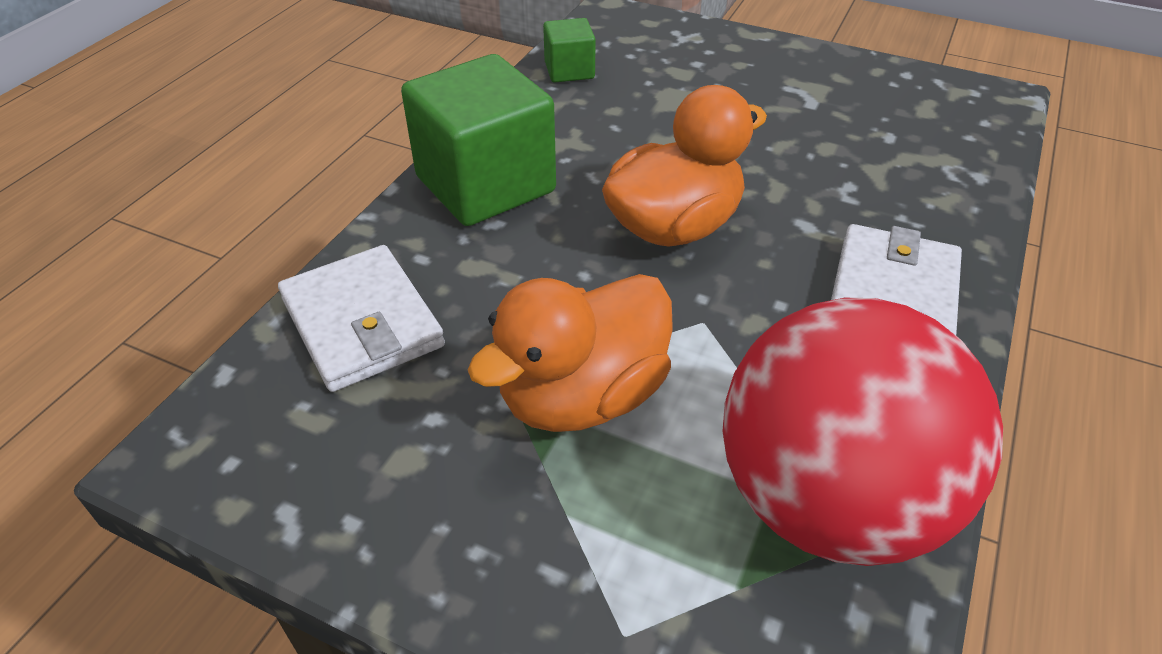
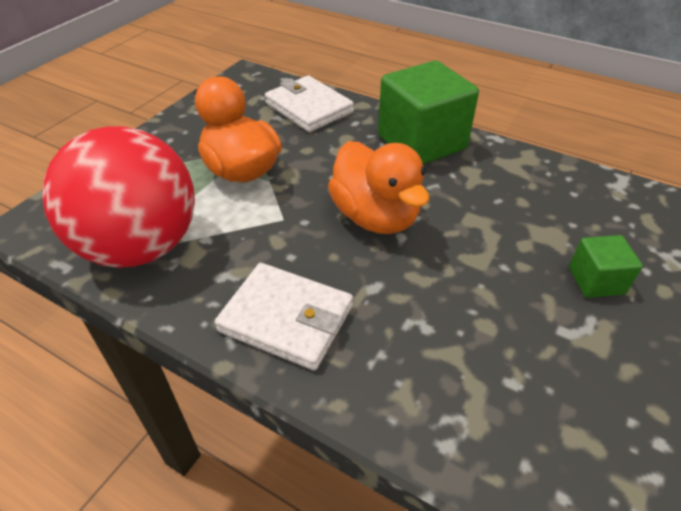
camera: 95 degrees right, 0 degrees up
(362, 323) = (309, 108): white wallet -> white wallet turned 75 degrees clockwise
(569, 70) = (576, 182): green cube -> green cube (596, 281)

